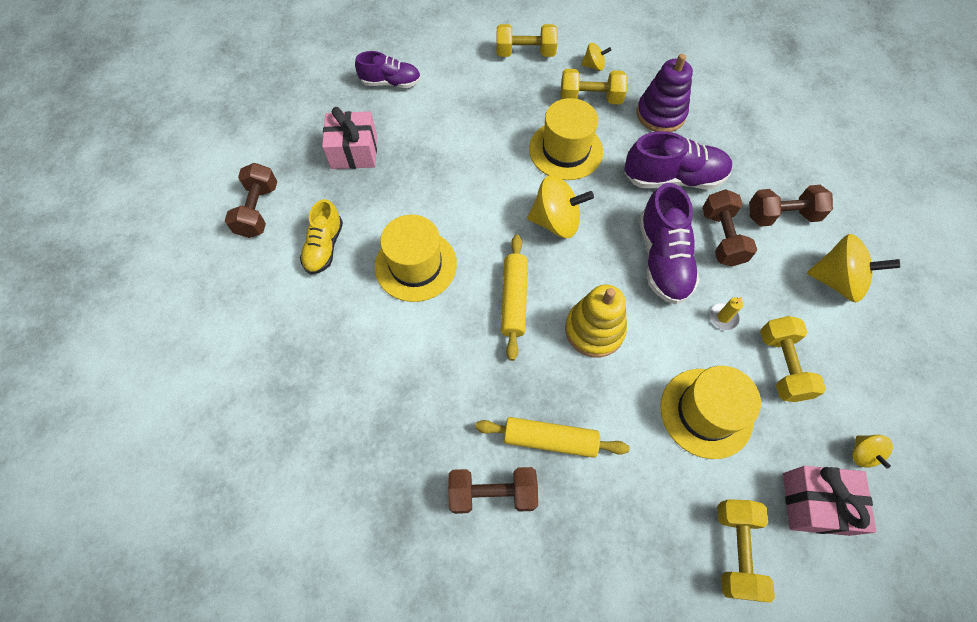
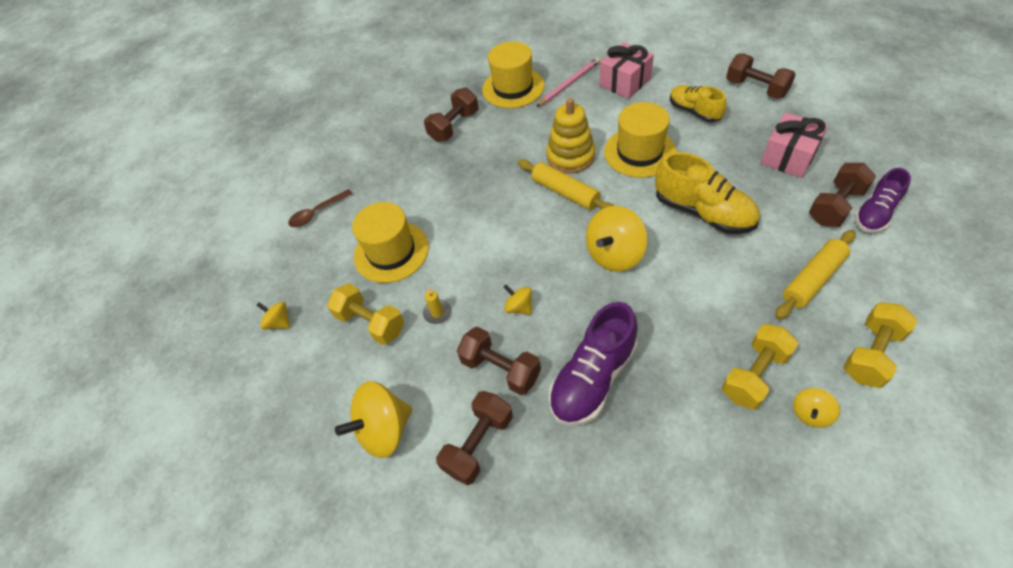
camera: 135 degrees right, 10 degrees down
(336, 401) = (569, 84): none -> pink pencil
(397, 106) = (835, 206): none -> brown dumbbell
(463, 183) = (703, 212): none -> yellow shoe
(550, 439) = (456, 164): yellow rolling pin -> yellow rolling pin (813, 279)
(565, 150) = (692, 307): yellow hat -> yellow hat (513, 88)
(594, 330) = (502, 225): yellow stacking toy -> yellow stacking toy (570, 156)
(660, 114) = (687, 431): purple stacking toy -> none
(662, 259) = (519, 307): purple shoe -> yellow spinning top
(735, 550) = (317, 213): yellow dumbbell -> brown spoon
(815, 503) = (290, 270): pink gift -> pink gift (624, 82)

